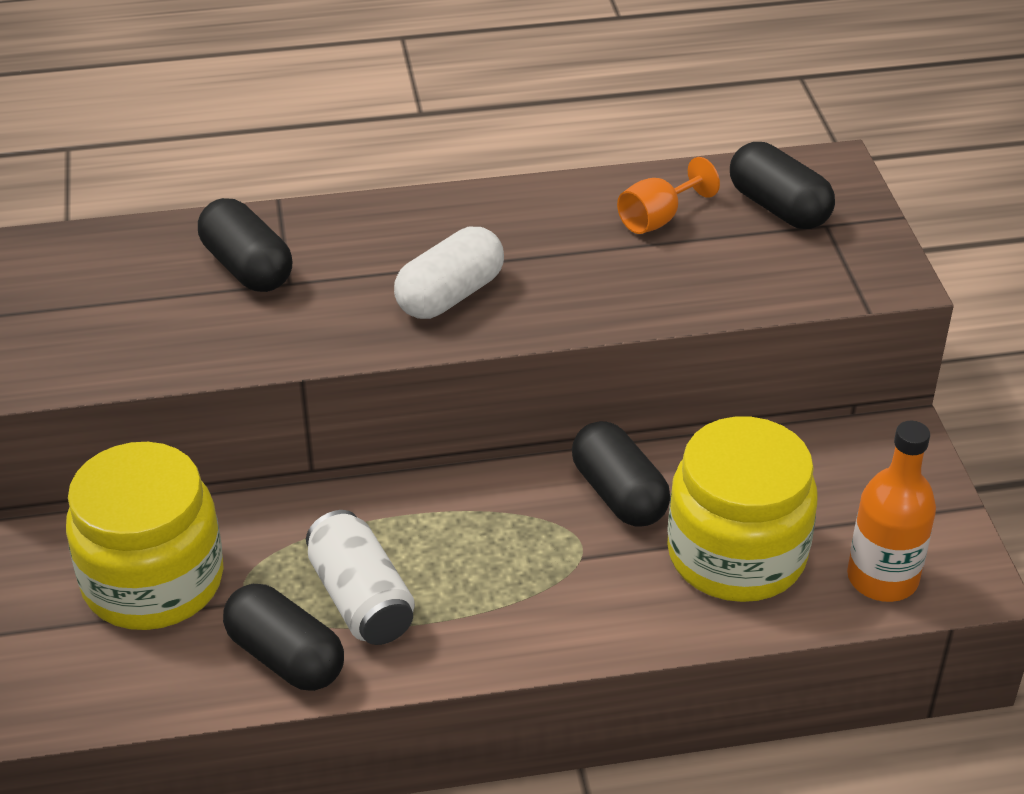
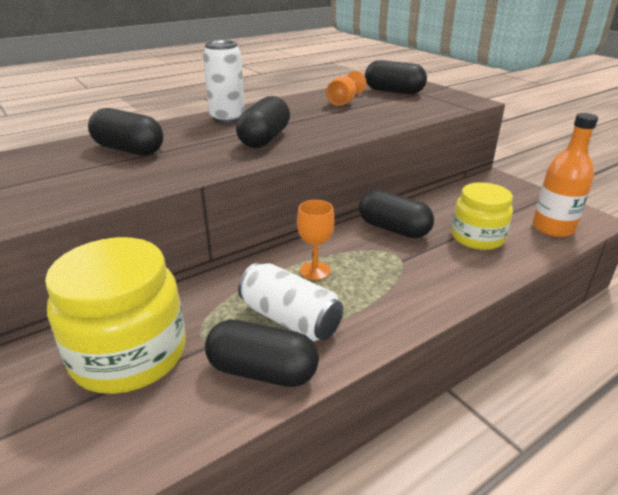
camera: 25 degrees left, 10 degrees down
(431, 219) = (227, 118): none -> white can
(445, 533) = (315, 271): none -> orange goblet
(450, 295) = (264, 139): white capsule -> black capsule
(736, 554) = (477, 237): yellow jar -> yellow jar, size x0.64

